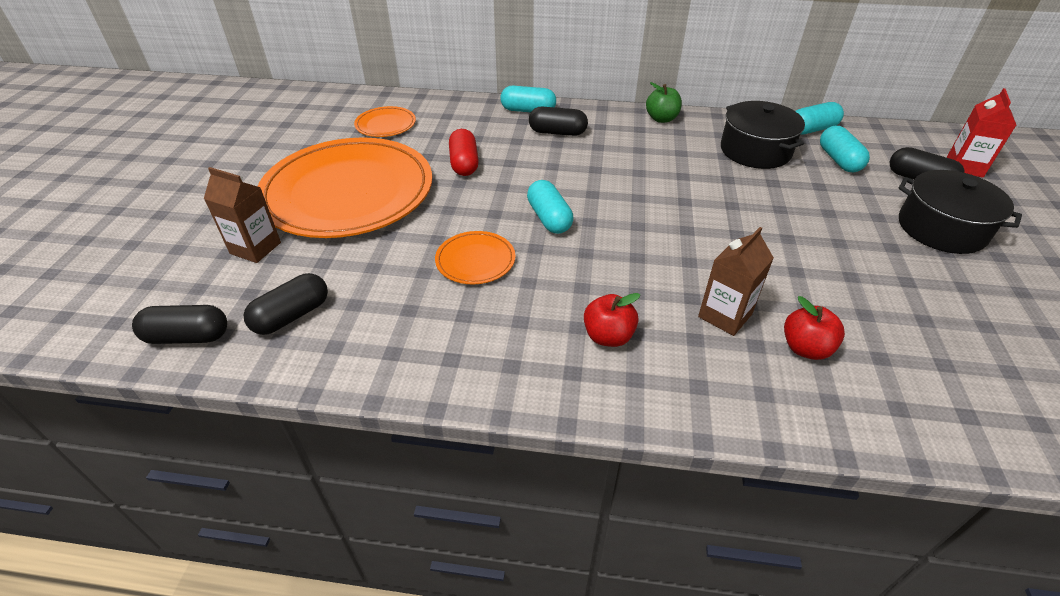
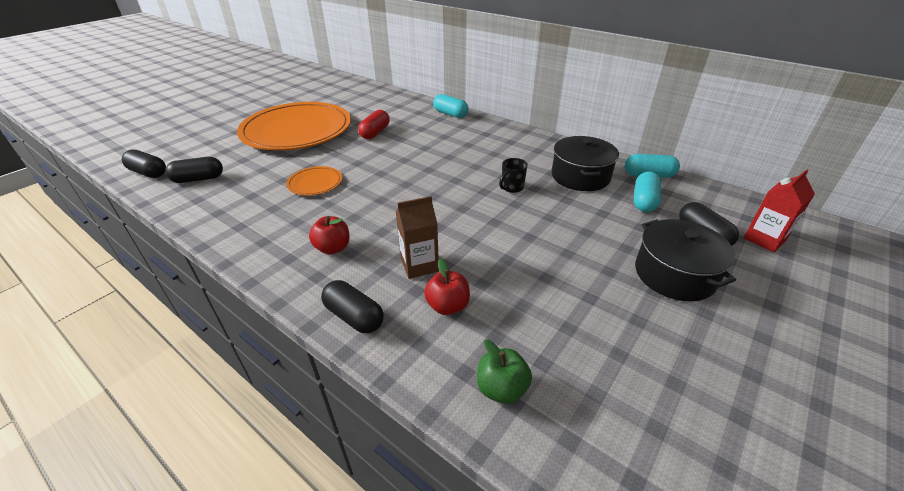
camera: 30 degrees right, 5 degrees down
(255, 248) = (223, 144): brown carton -> none
(385, 125) = (359, 102): orange plate -> none
(549, 218) = (384, 175): turquoise capsule -> none
(557, 132) = (452, 130): black capsule -> black capsule (354, 316)
(661, 119) = (535, 139): green apple -> green apple (501, 388)
(706, 186) = (512, 187): none -> black mug

